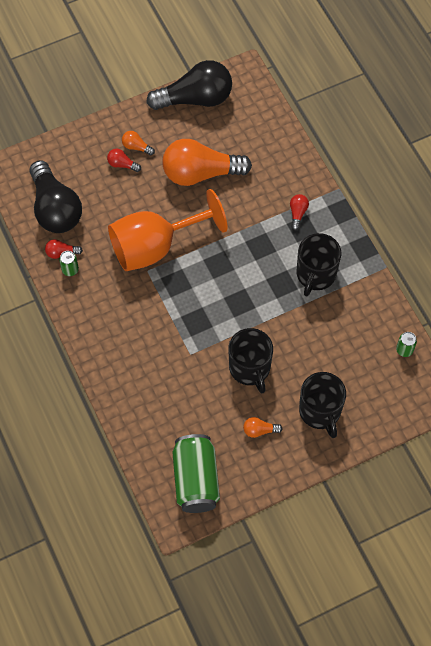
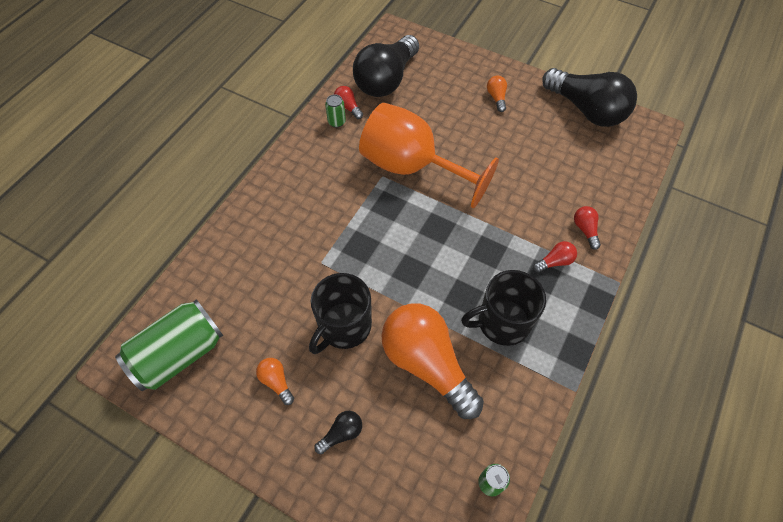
camera: 55 degrees right, 5 degrees down
(122, 164) = (470, 98): red light bulb -> red light bulb (585, 230)
(201, 173) = (518, 157): orange light bulb -> orange light bulb (427, 364)
(320, 411) = (341, 433): black mug -> black light bulb

